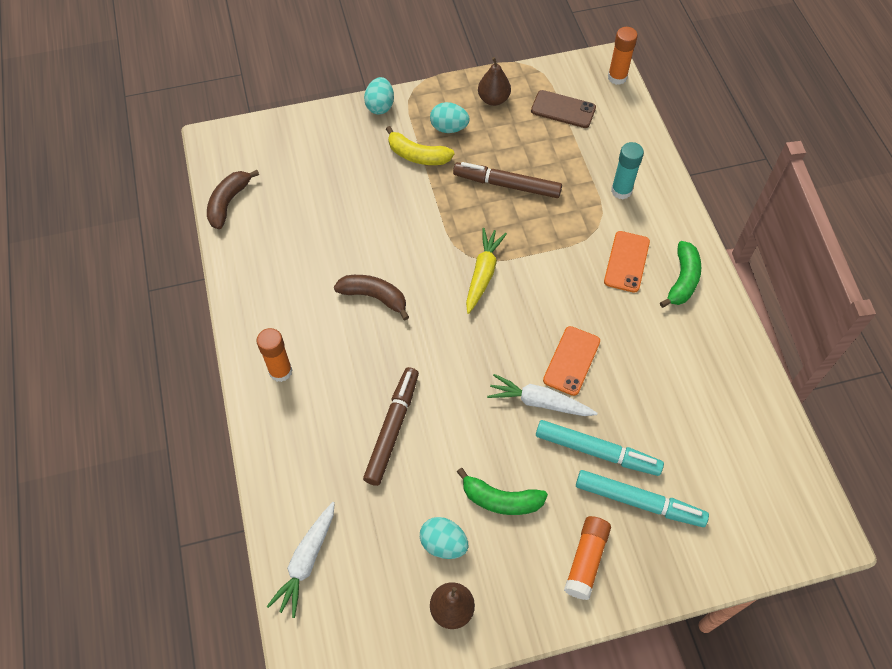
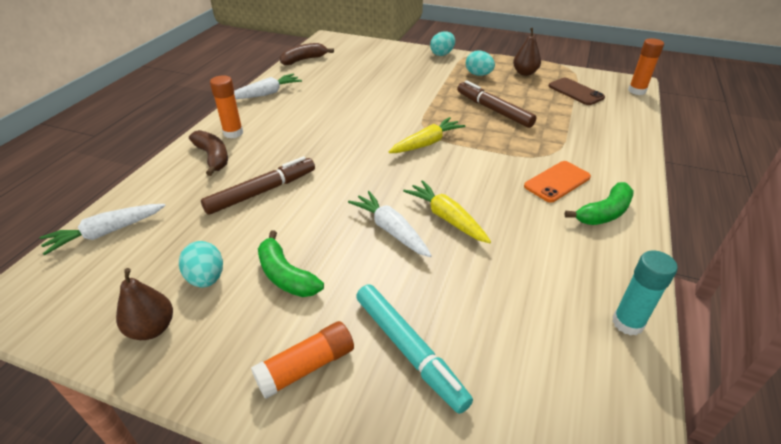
camera: 35 degrees right, 20 degrees down
(248, 290) = (266, 94): none -> white carrot
(374, 297) = (336, 125): brown banana -> brown banana (213, 157)
(417, 155) = (443, 78): yellow banana -> none
(571, 361) = (446, 218): orange phone -> yellow carrot
(597, 452) = (406, 288): turquoise marker -> none
(621, 191) = (589, 143): turquoise glue stick -> turquoise glue stick (627, 323)

